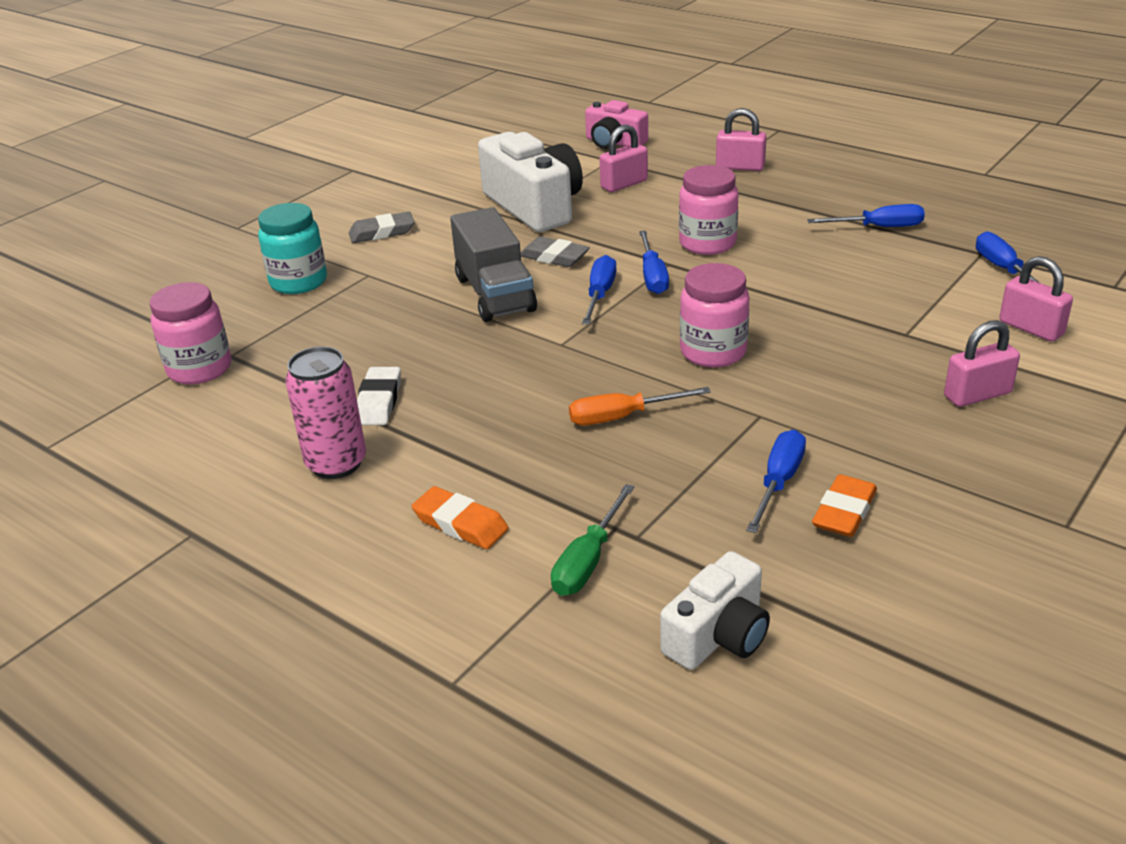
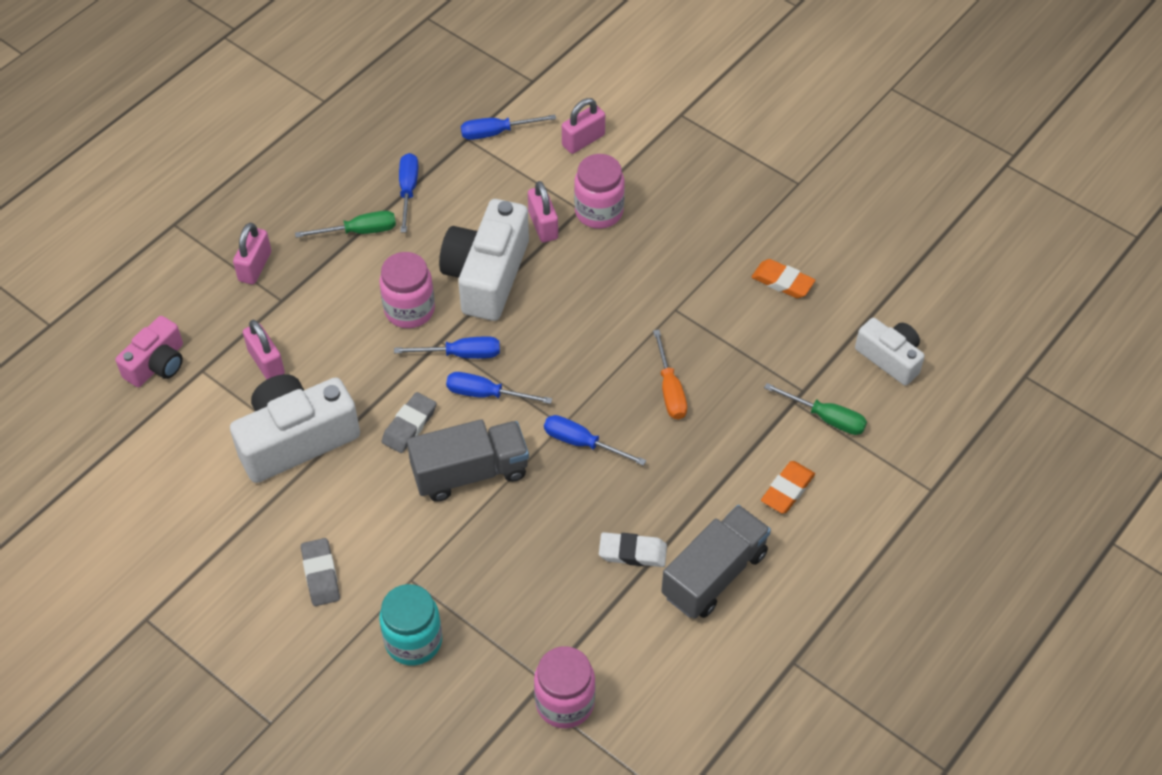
camera: 90 degrees left, 20 degrees up
(336, 463) = (714, 574): pink can -> grey truck
(713, 352) = (589, 326): pink jar -> pink jar (599, 212)
(771, 281) = (486, 275): none -> white camera
(778, 482) = (751, 310): blue screwdriver -> blue screwdriver (582, 443)
(807, 208) = (359, 231): none -> green screwdriver
(977, 395) = (662, 189): pink padlock -> pink padlock (543, 225)

